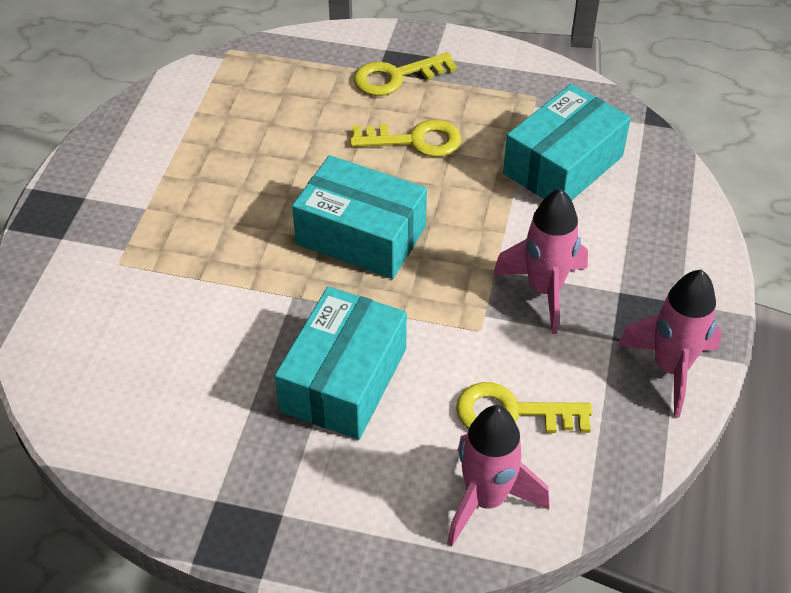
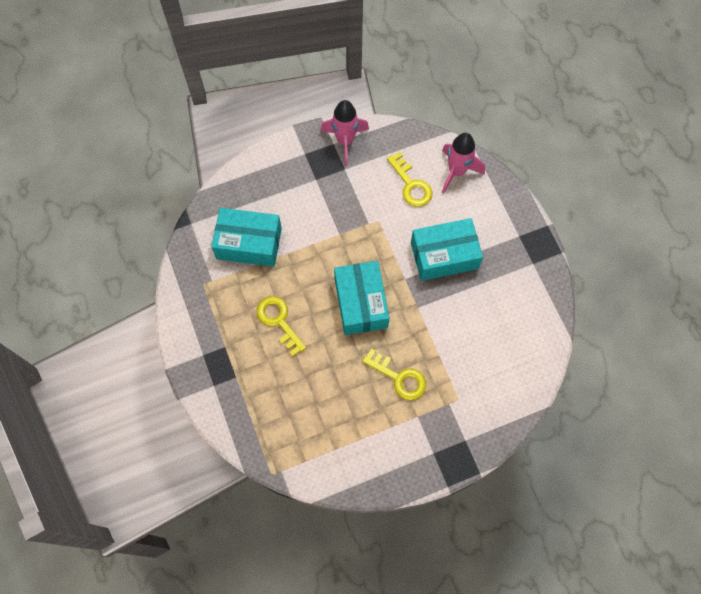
camera: 125 degrees left, 20 degrees up
(396, 77) = (234, 363): yellow key -> yellow key (399, 377)
(544, 290) = (337, 208): pink rocket -> none

